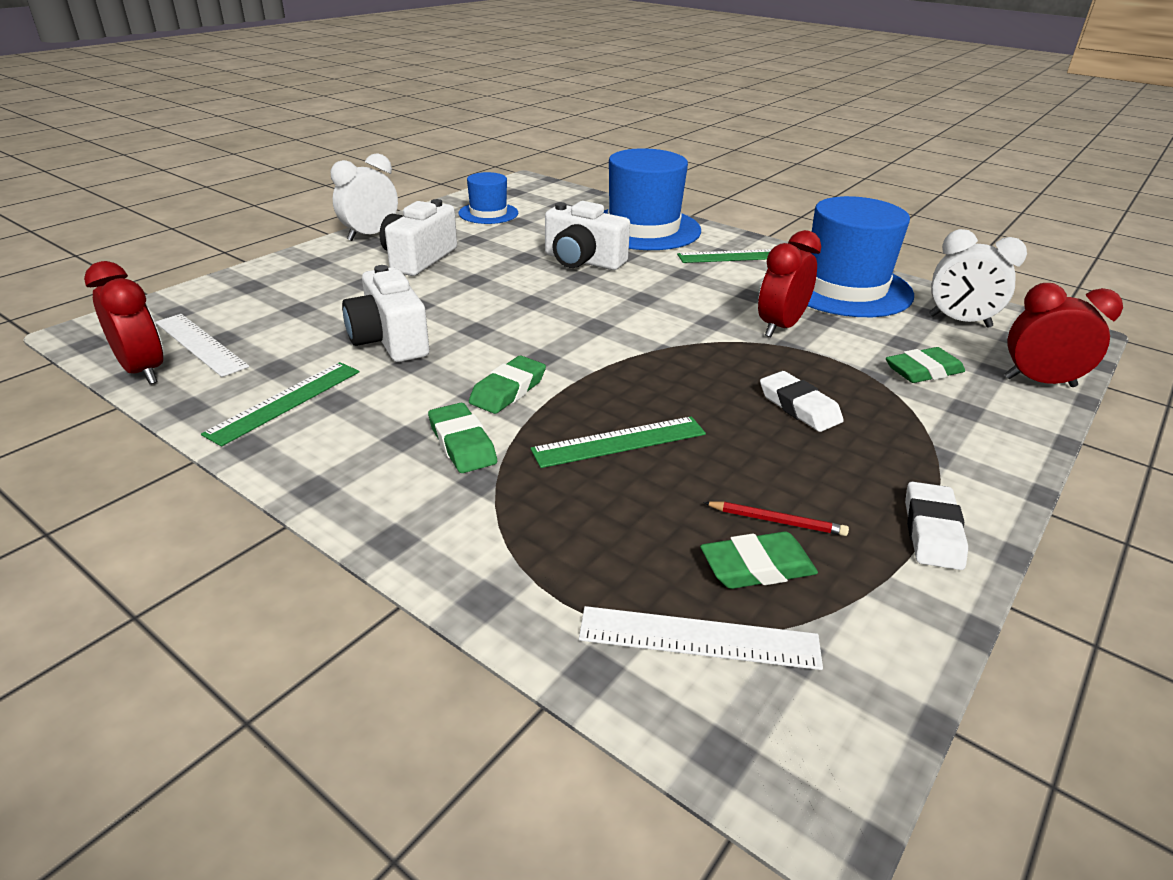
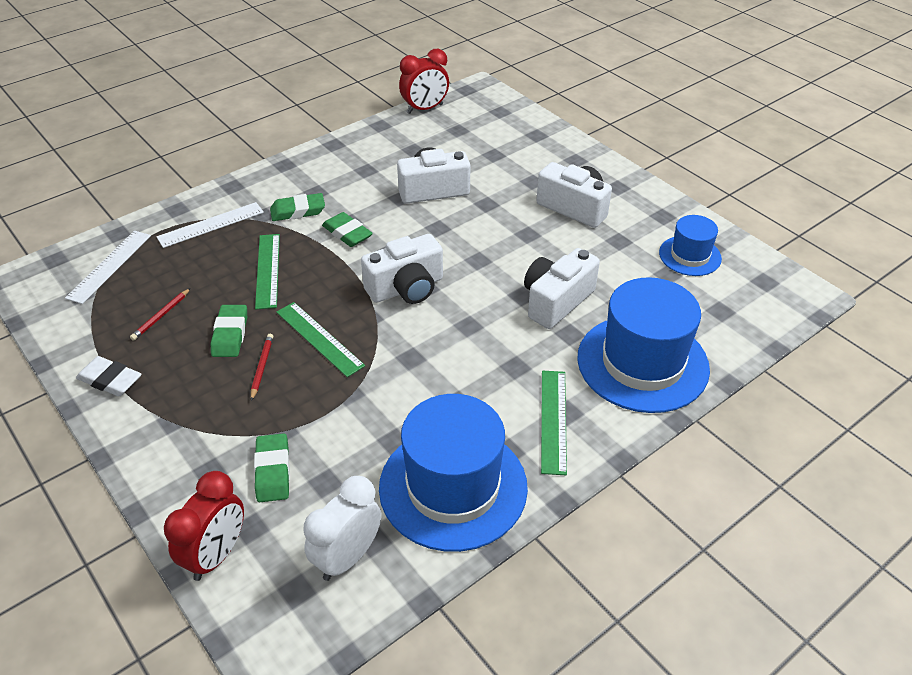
camera: 105 degrees right, 10 degrees up
(200, 344) = (452, 123): white ruler -> white ruler (211, 225)
(285, 401) = (371, 153): green ruler -> green ruler (319, 338)
(370, 235) = (631, 185): white clock -> none
(603, 335) = (406, 288): none -> white camera
(757, 567) = (135, 297): green eraser -> green eraser (230, 334)
(780, 327) = (384, 400): red clock -> none
(799, 407) = (262, 367): white eraser -> red pencil

